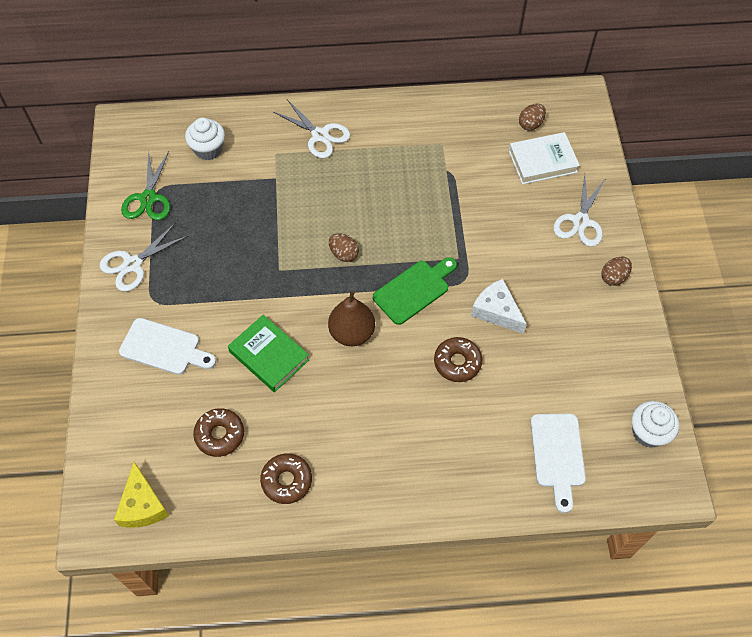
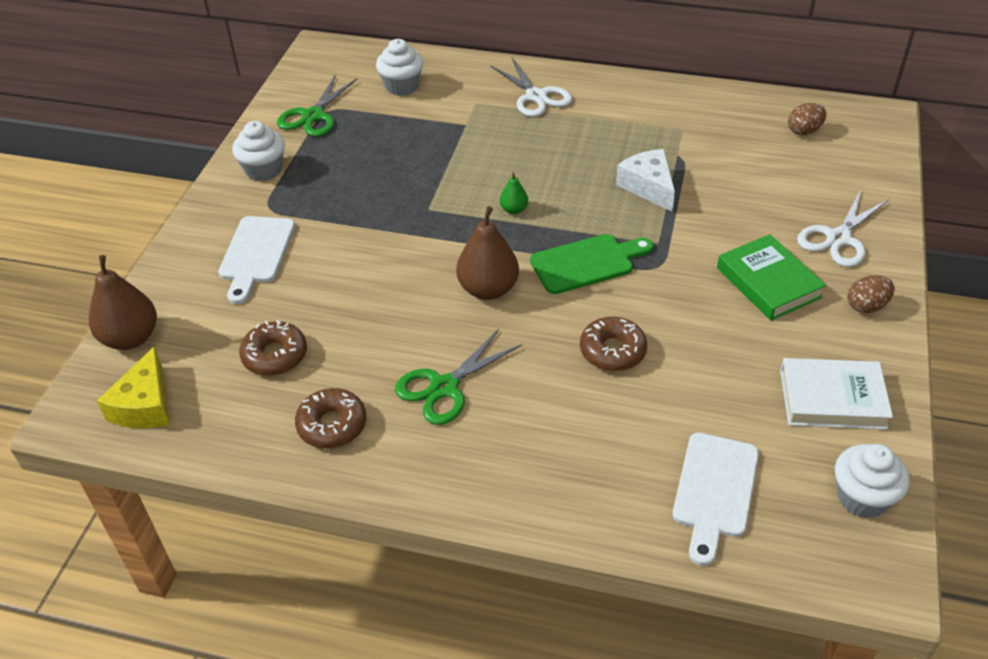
camera: 20 degrees right, 15 degrees down
(102, 451) = (131, 338): none -> brown pear
(132, 264) = (264, 170): white scissors -> white cupcake
(164, 348) = (256, 254): white cutting board -> white cutting board turned 60 degrees clockwise
(269, 355) = (375, 289): green book -> green book (768, 282)
(344, 254) = (514, 209): brown egg -> green pear
(352, 426) = (444, 387): none -> green scissors
(496, 311) = (688, 308): white cheese -> white cheese (648, 187)
(542, 161) = (807, 169): white book -> white book (832, 399)

